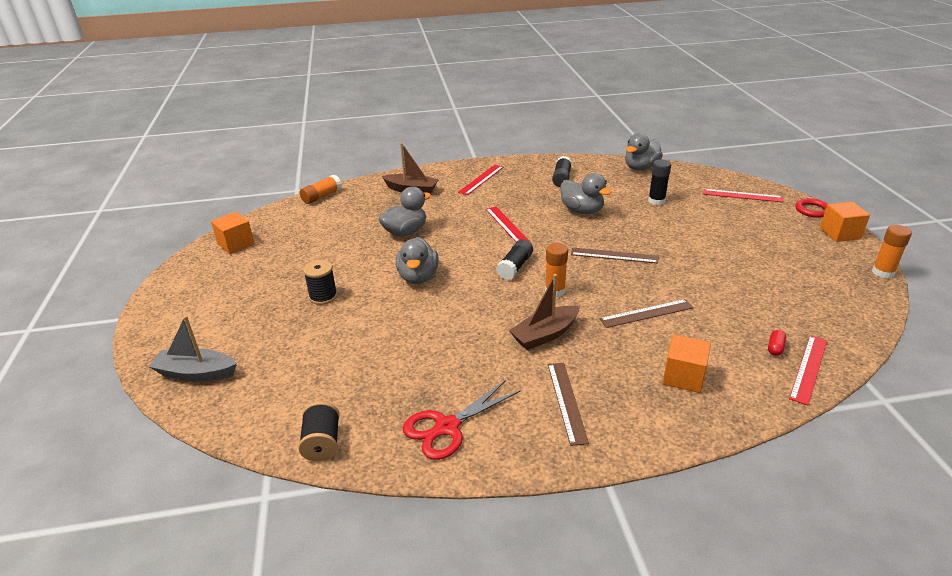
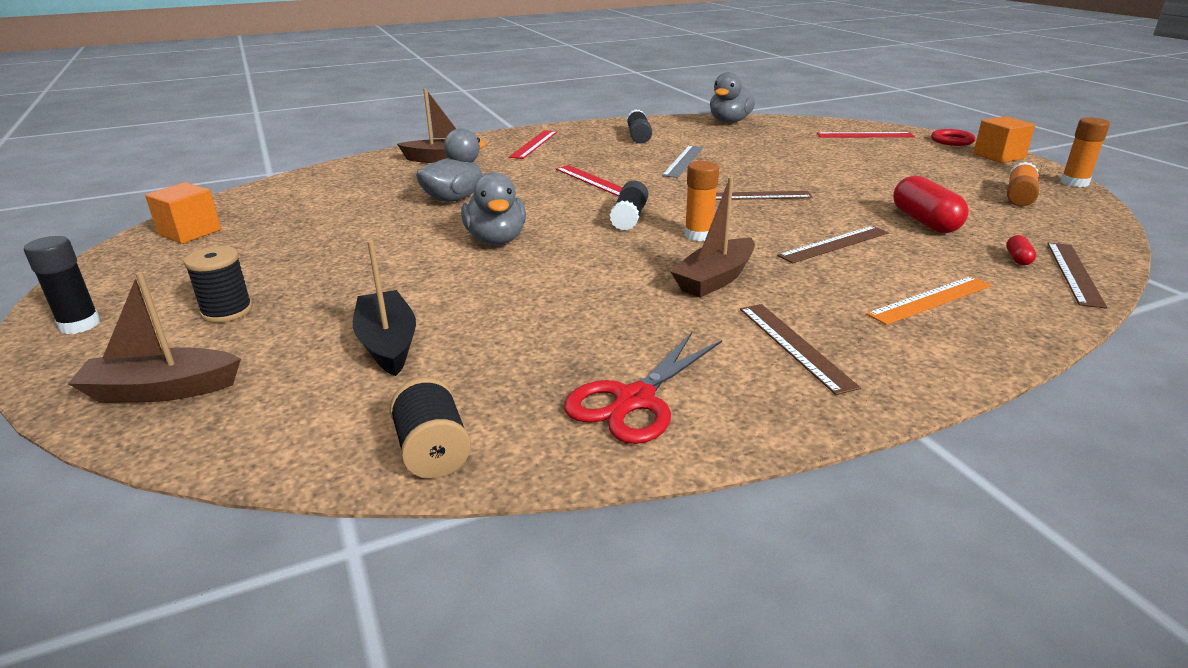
camera: 15 degrees left, 5 degrees down
(196, 373) = (162, 390): grey boat -> brown boat
(321, 196) = (311, 175): orange glue stick -> orange glue stick (1019, 196)
(323, 296) = (357, 274): black spool -> black spool (227, 311)
(323, 358) = (388, 344): none -> black boat
(582, 211) = (683, 161): grey duck -> grey ruler
(656, 201) = (769, 146): black glue stick -> black glue stick (80, 325)
(683, 377) = (930, 300): orange cube -> orange ruler
(728, 300) = (925, 222): none -> red capsule
(808, 368) = (1074, 273): red ruler -> brown ruler

